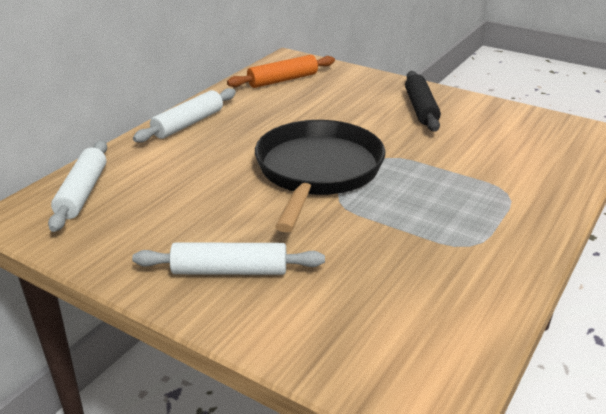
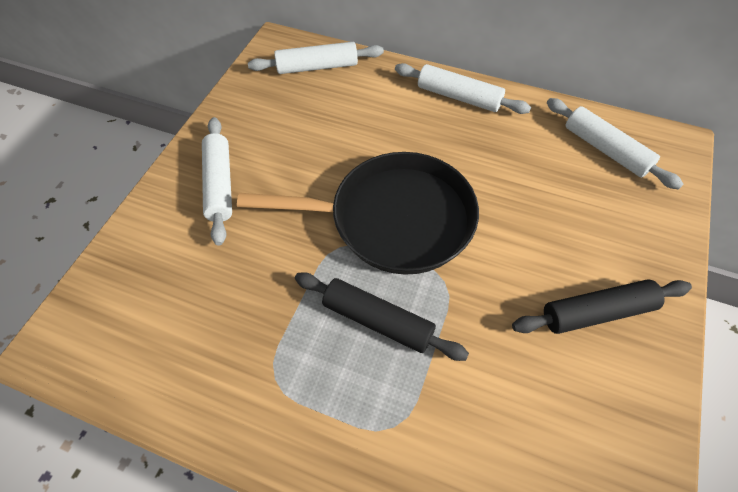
camera: 80 degrees right, 25 degrees up
(282, 80) = (605, 149): orange rolling pin -> white rolling pin
(418, 190) = (377, 320): none -> black rolling pin

